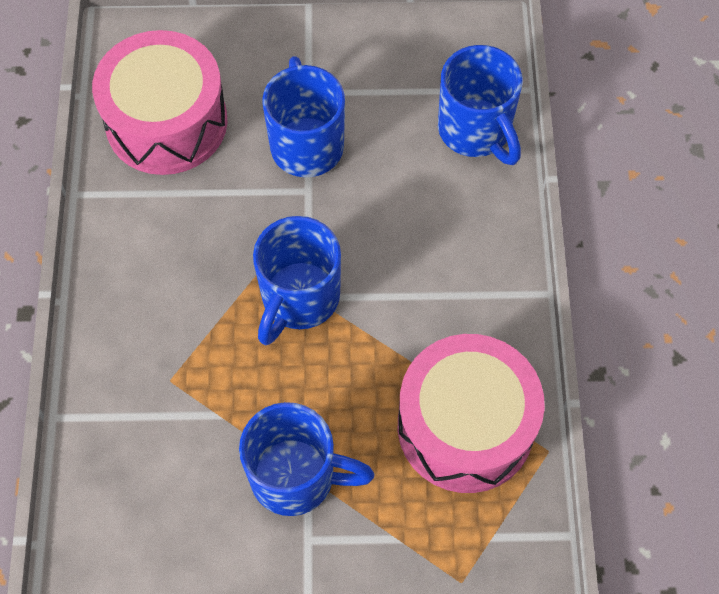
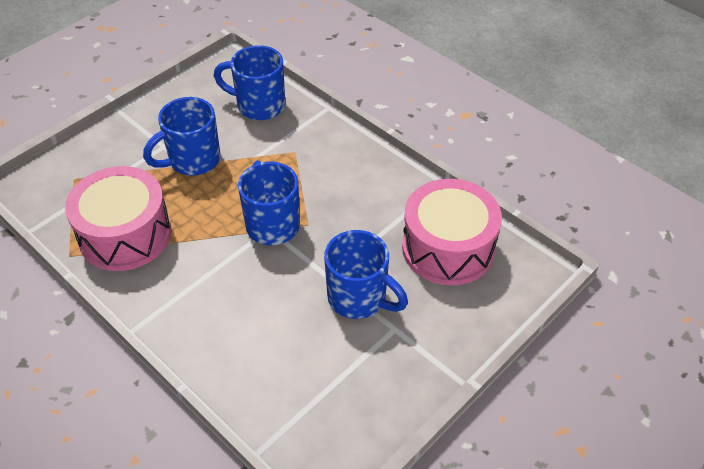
camera: 135 degrees right, 15 degrees down
(476, 131) = (265, 391): blue mug -> blue mug (259, 105)

